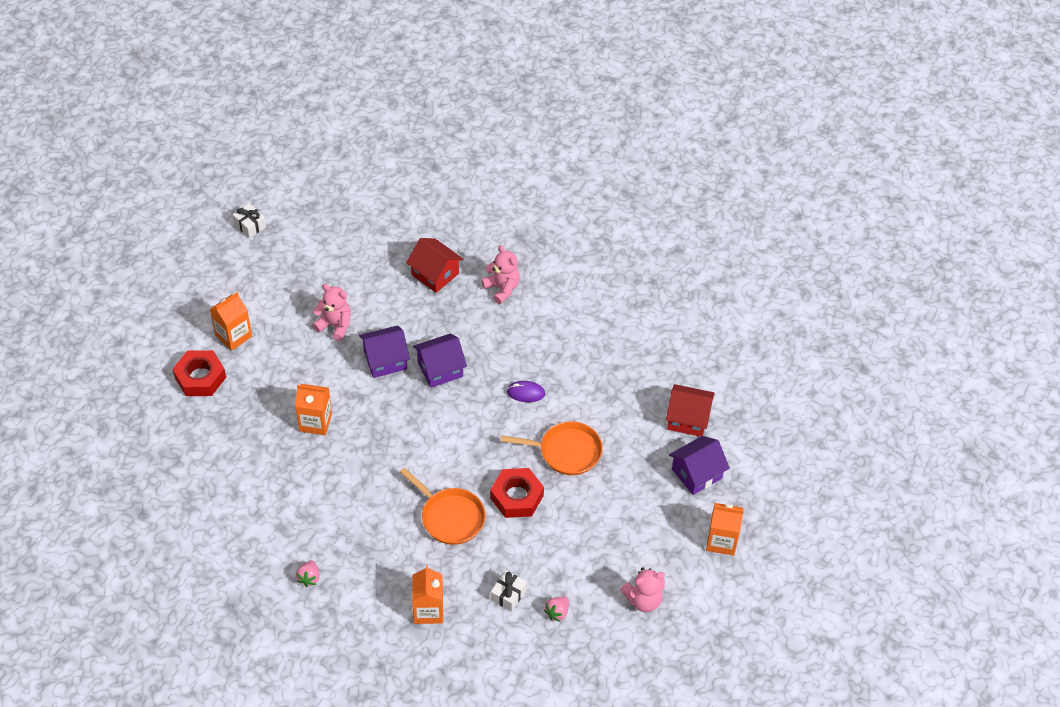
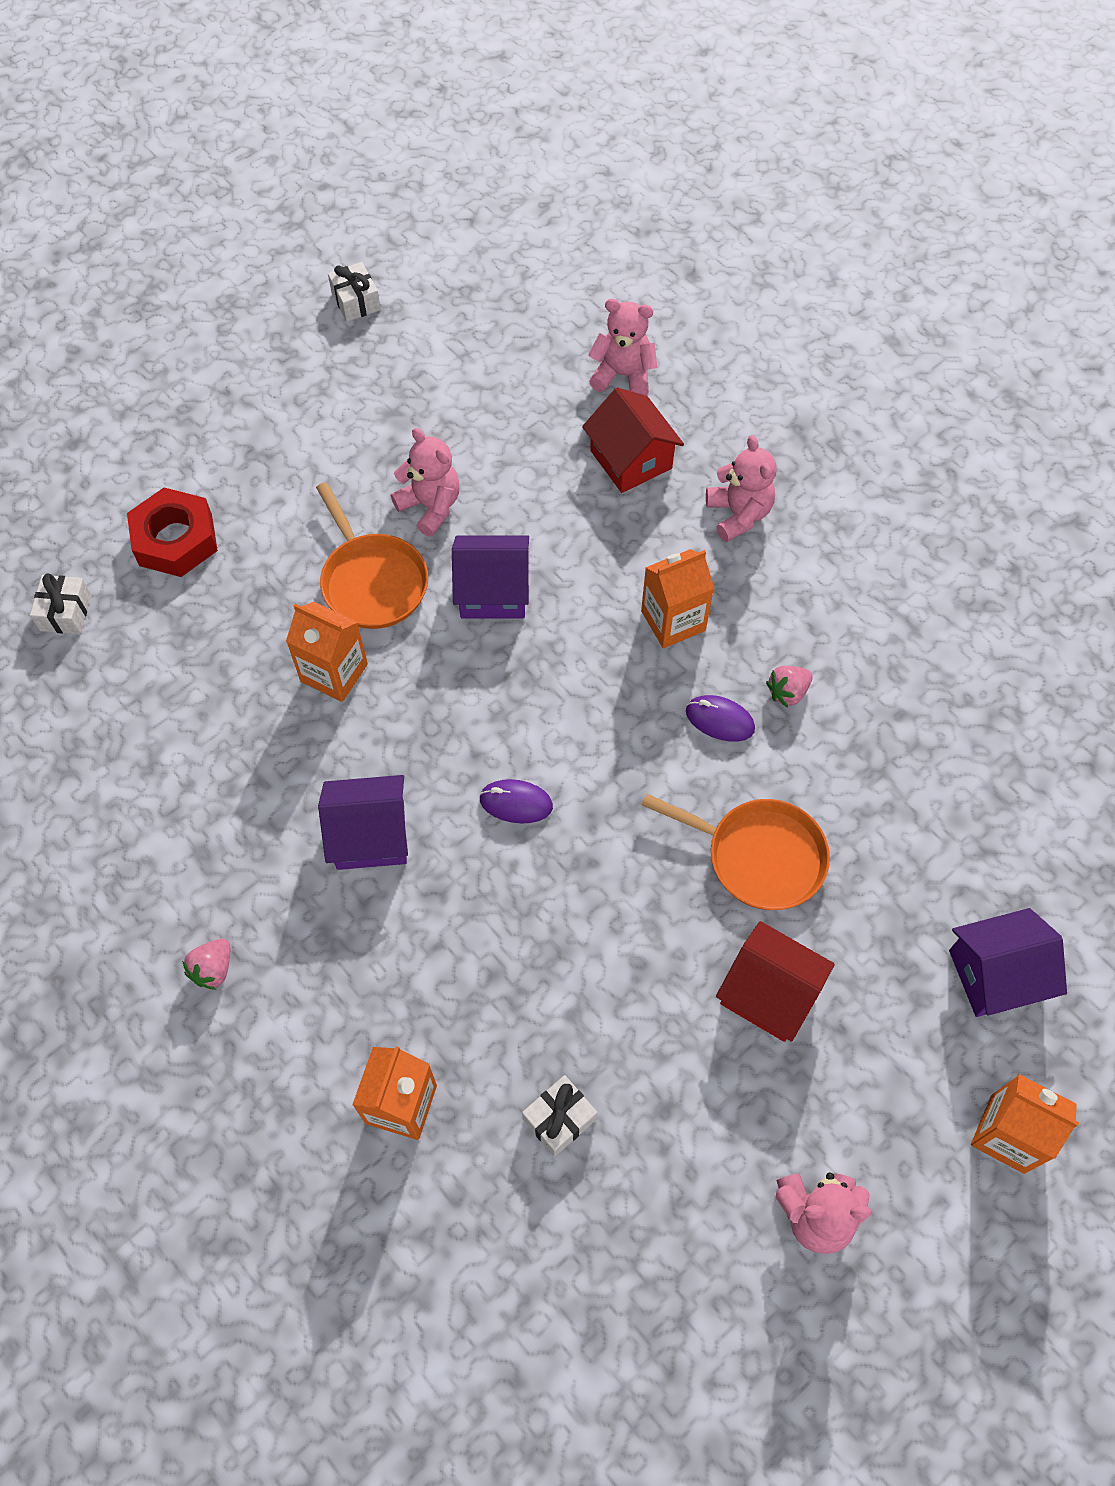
camera: 20 degrees right, 10 degrees up
(155, 430) = (66, 612): none -> white gift
(233, 336) = (257, 481): orange carton -> orange carton (673, 621)
(415, 230) = (623, 375): none -> pink teddy bear
(435, 459) = (516, 803): none -> purple mouse
(440, 369) = (582, 633): purple house -> purple house (370, 835)
(450, 517) = (504, 924): orange pan -> orange pan (372, 581)
(516, 497) = (639, 920): red nut -> none
(557, 612) = (640, 1187): pink strawberry -> pink strawberry (787, 692)
(688, 419) = (1008, 856): red house -> red house (768, 993)

